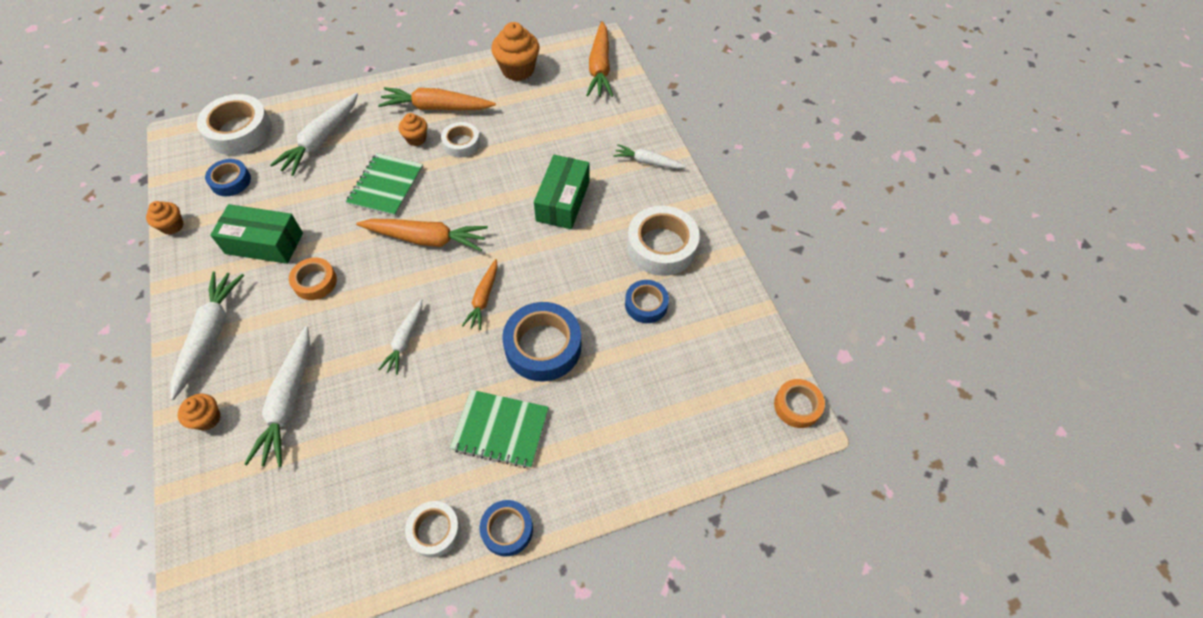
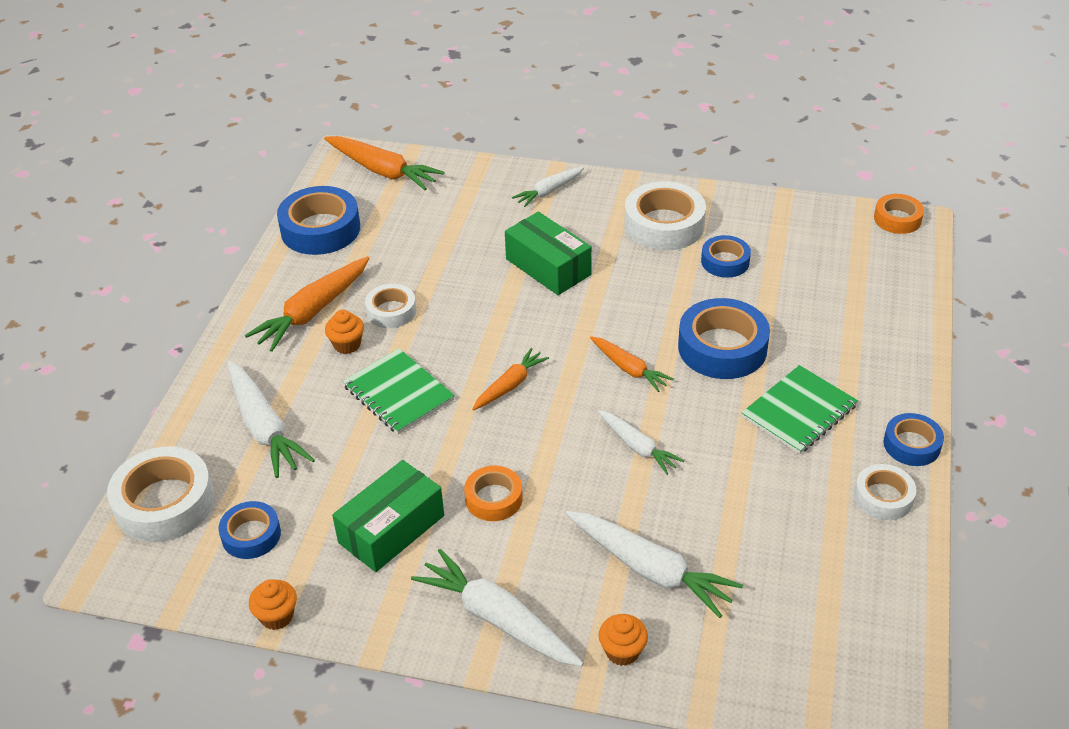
camera: 55 degrees left, 15 degrees down
(427, 239) = (510, 385): orange carrot -> orange carrot, size x0.60
(518, 70) = (320, 229): orange cupcake -> blue tape

